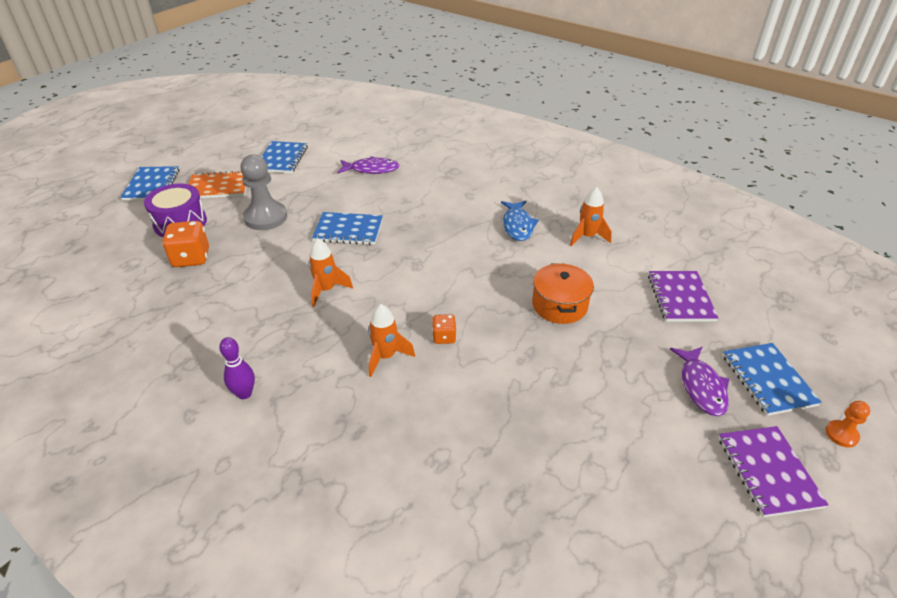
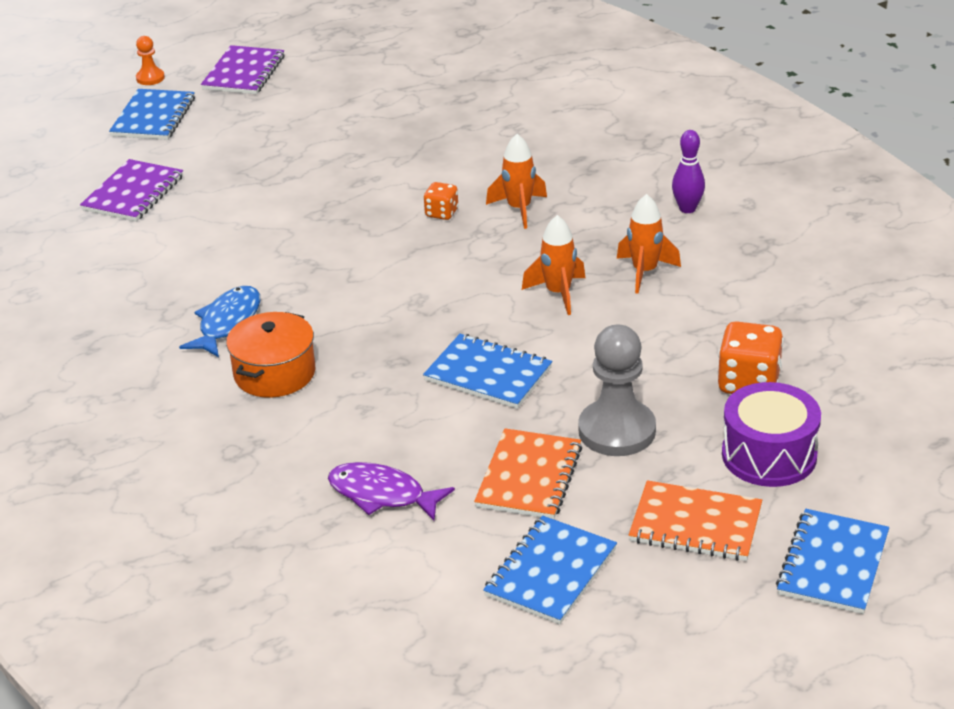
camera: 155 degrees left, 5 degrees down
(305, 189) = (529, 477): none -> orange notebook
(559, 305) = (280, 215): orange pot -> orange pot (274, 373)
(587, 237) = (149, 284): orange rocket -> orange rocket (644, 272)
(701, 386) = (221, 125): purple fish -> none

